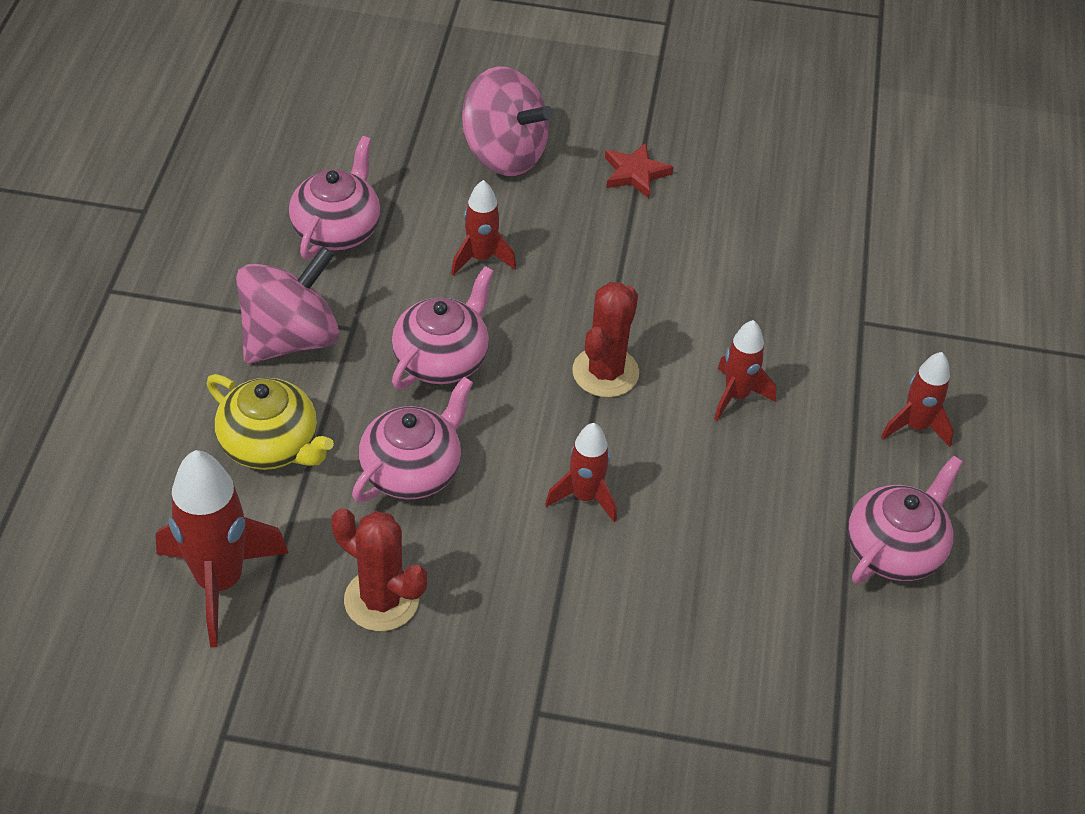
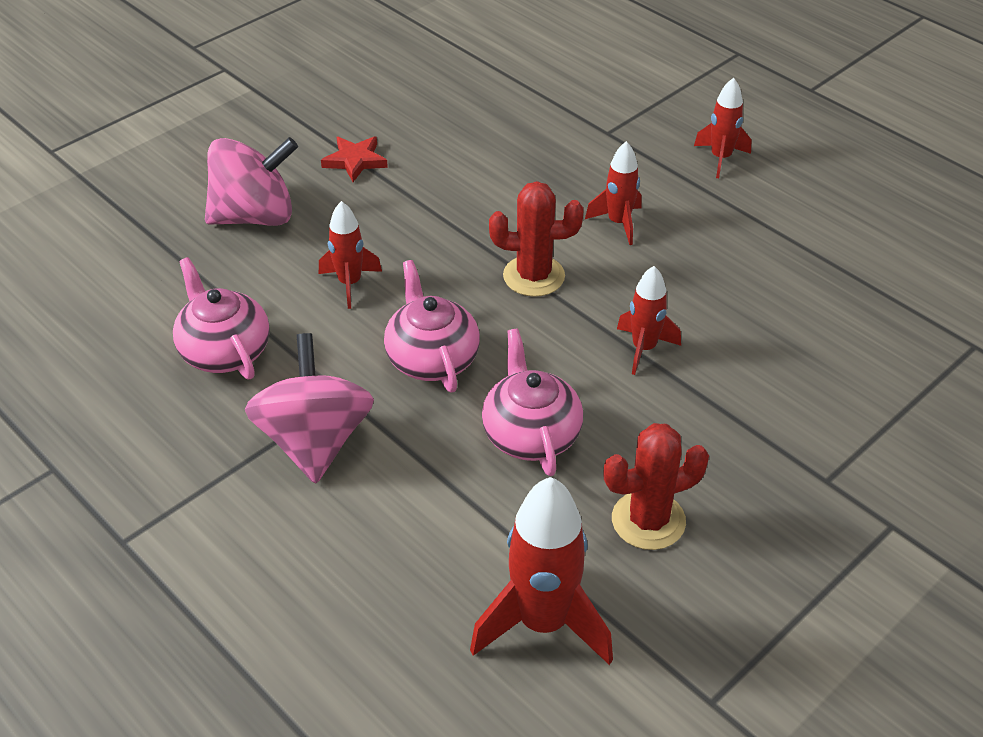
camera: 50 degrees left, 5 degrees down
(271, 445) = (421, 512): yellow teapot -> none
(605, 372) = (534, 276): red cactus -> red cactus turned 60 degrees counterclockwise
(895, 549) = (816, 222): pink teapot -> none

